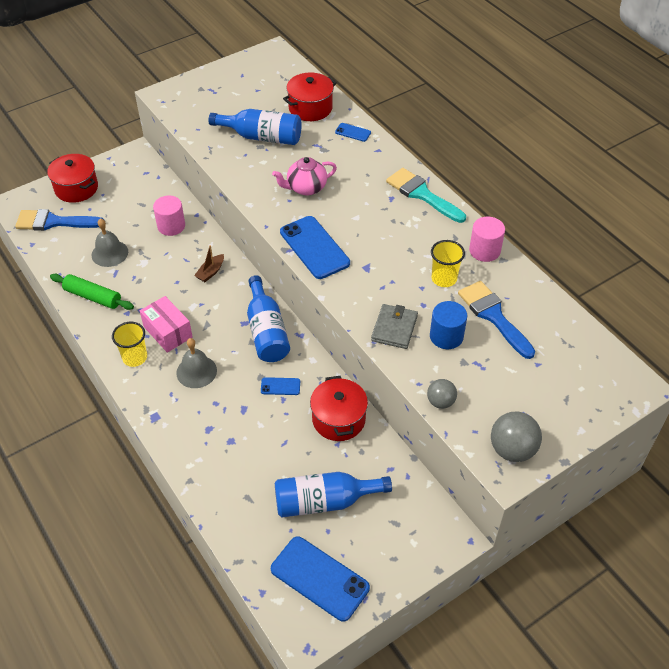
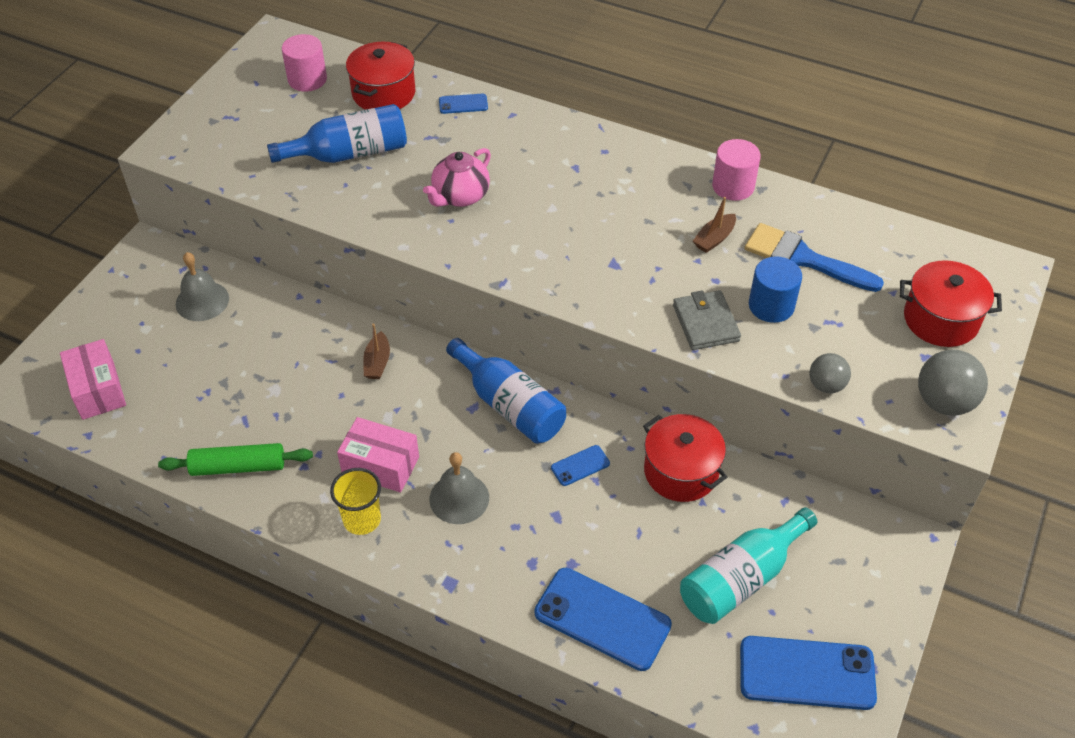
camera: 30 degrees left, 0 degrees up
(54, 222) = (98, 390): blue brush -> pink box
(76, 188) = (95, 330): red pot -> red pot (941, 319)
(109, 253) = (216, 398): grey bell -> grey bell (202, 301)
(171, 226) = (275, 325): pink cylinder -> pink cylinder (307, 79)
(314, 247) = (531, 266): blue phone -> blue phone (602, 619)
(324, 501) = (741, 578): blue bottle -> turquoise bottle
(422, 194) = (608, 148): turquoise brush -> none
(444, 278) = (714, 239): yellow cup -> brown boat

